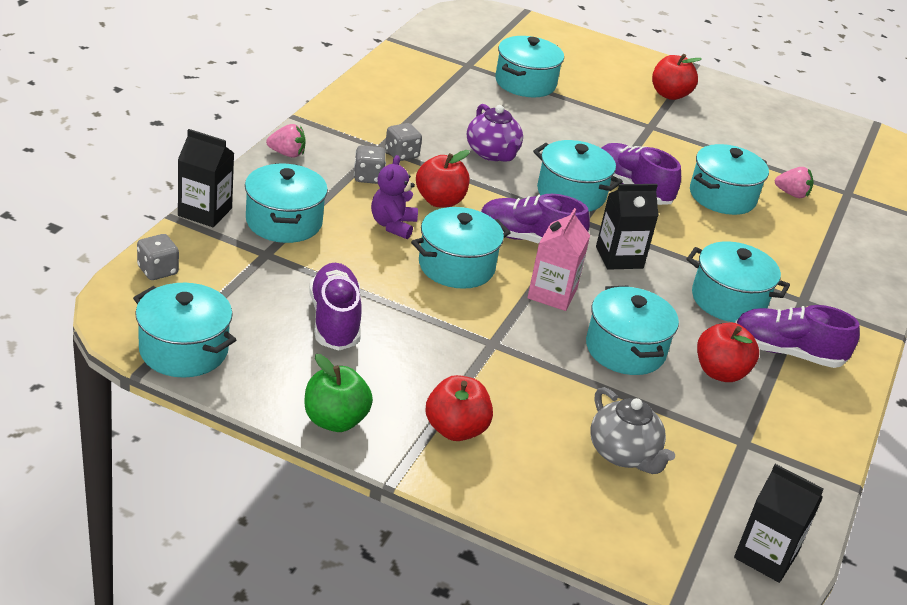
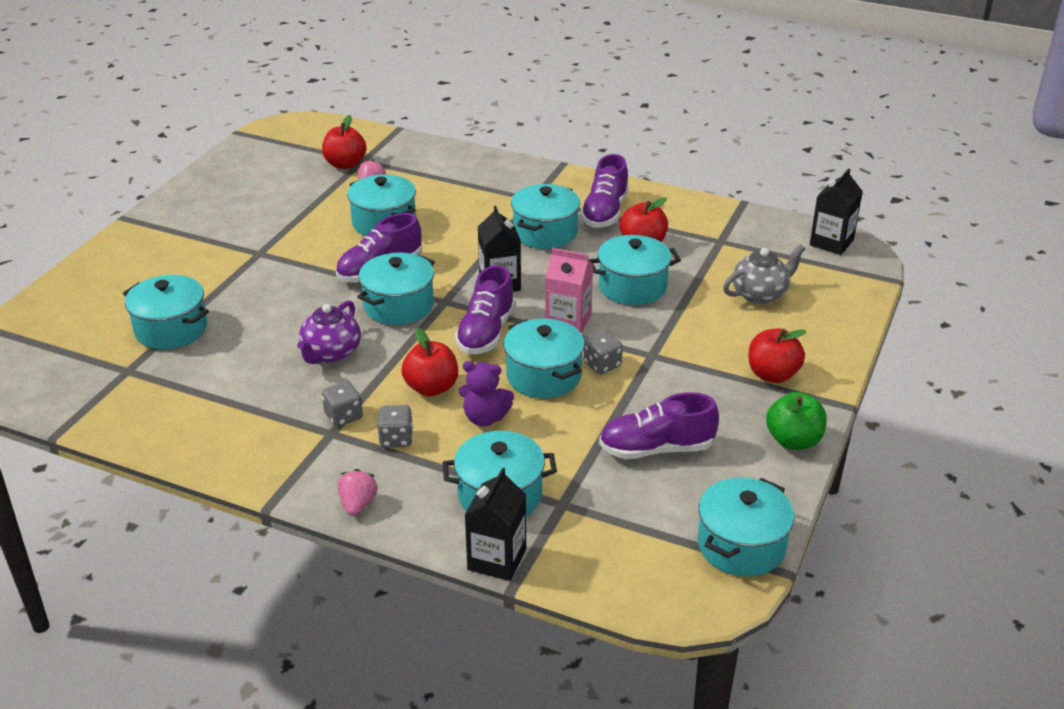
camera: 85 degrees left, 0 degrees up
(158, 270) = (619, 583): grey dice -> grey dice (602, 365)
(492, 153) = (331, 353): purple teapot -> purple teapot turned 135 degrees clockwise
(670, 94) = (191, 237): red apple -> red apple (345, 164)

